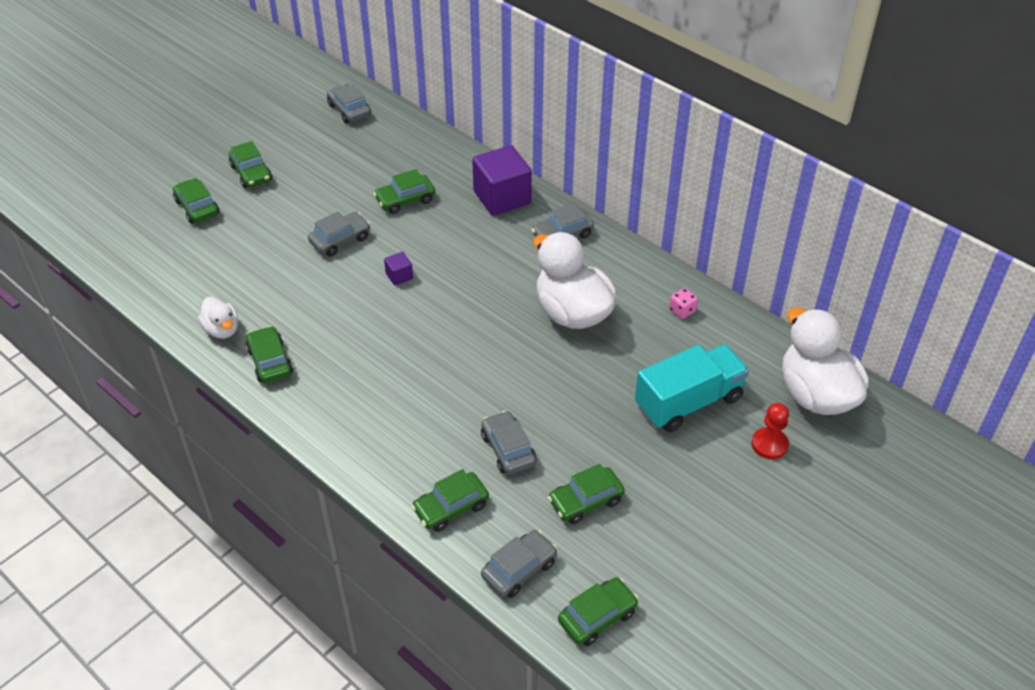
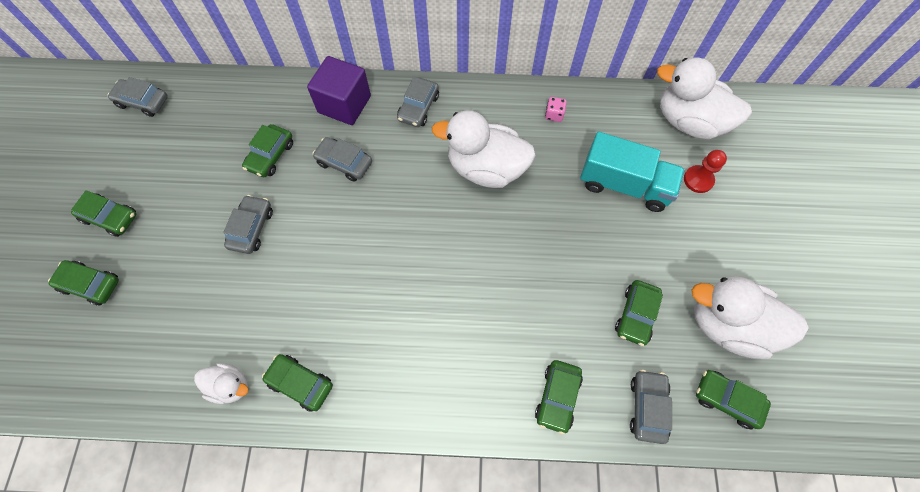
camera: 40 degrees left, 20 degrees up
(399, 276) = (331, 227): purple cube -> none
(508, 449) = (549, 315): grey car -> grey car (344, 163)
(597, 617) = (726, 400): green car -> green car turned 75 degrees counterclockwise
(664, 567) = (727, 325): none -> white duck
(688, 402) = (624, 185): turquoise truck -> turquoise truck turned 90 degrees clockwise

